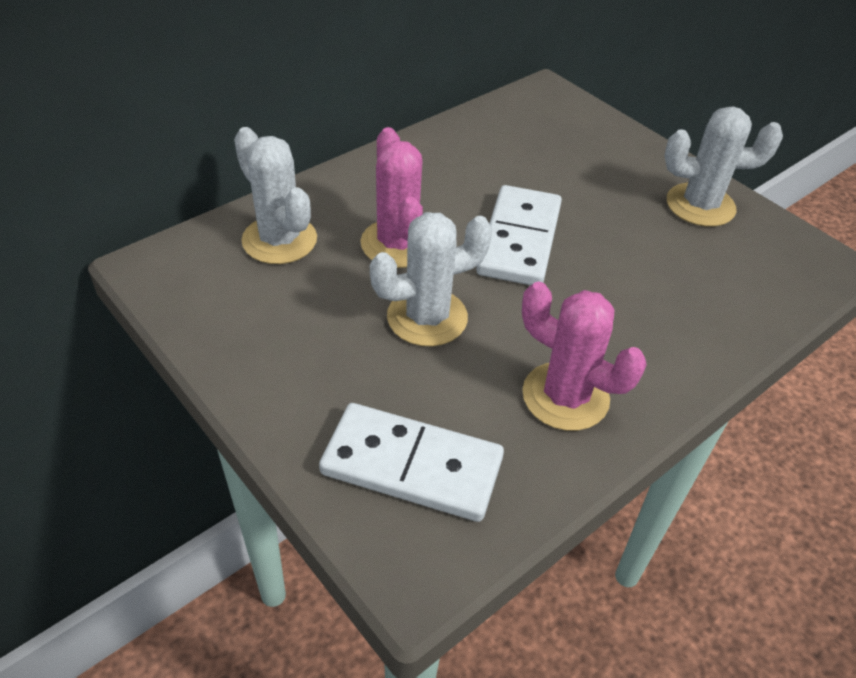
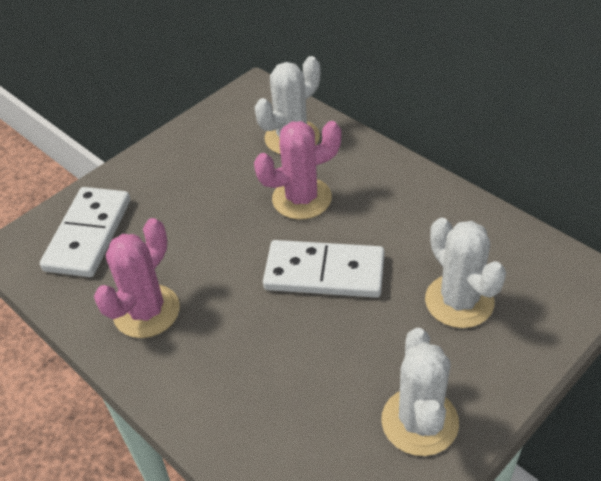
camera: 90 degrees right, 0 degrees up
(427, 317) = (221, 225): white cactus -> white cactus (459, 301)

